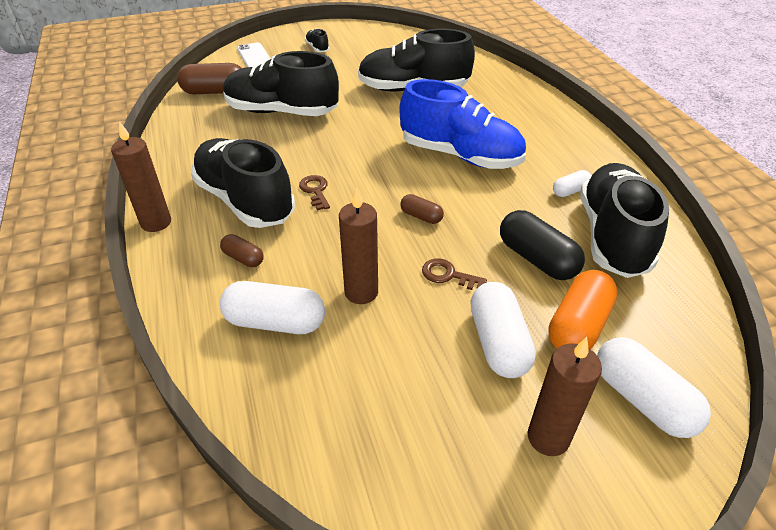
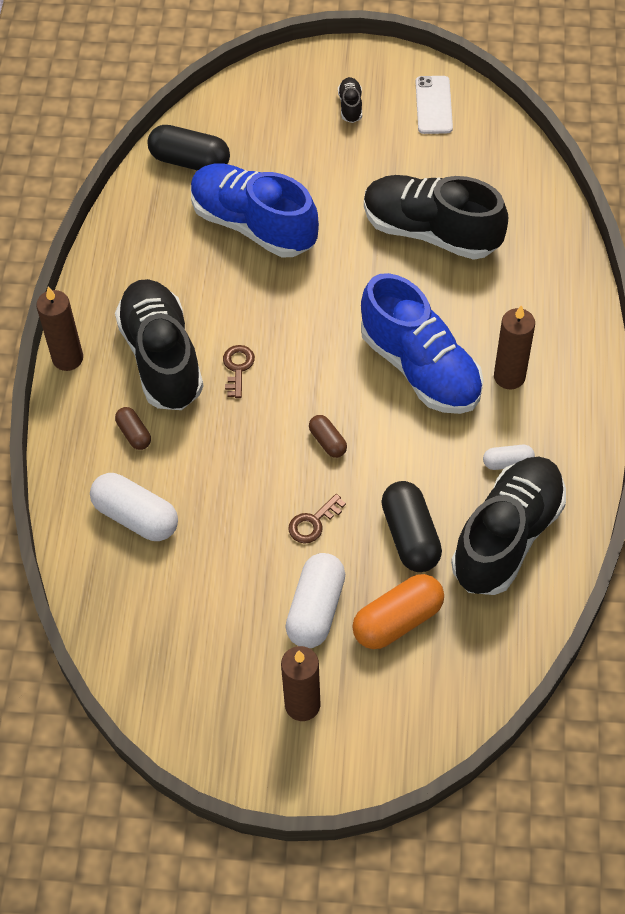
camera: 25 degrees right, 15 degrees up
(215, 92) = (190, 161): brown capsule -> black capsule
(255, 57) = (263, 102): white phone -> white phone (434, 105)
(281, 112) = (253, 225): black shoe -> blue shoe
(361, 292) = (224, 512): brown candle -> brown candle (509, 377)
(448, 275) = (313, 523): brown key -> brown key turned 90 degrees counterclockwise
(642, 399) = (401, 706): white capsule -> none

